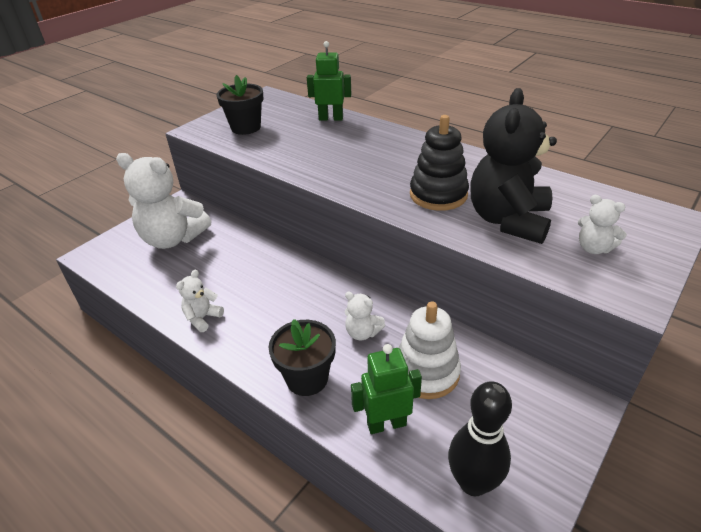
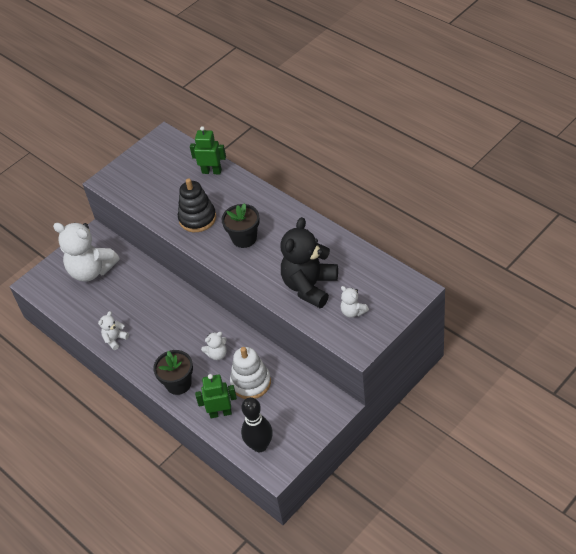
camera: 10 degrees right, 10 degrees up
(246, 127) = (144, 180): black flower pot -> black flower pot (244, 238)
(362, 333) = (217, 354): white teddy bear -> white teddy bear turned 60 degrees counterclockwise
(438, 195) = (271, 261): black stacking toy -> black stacking toy (197, 218)

